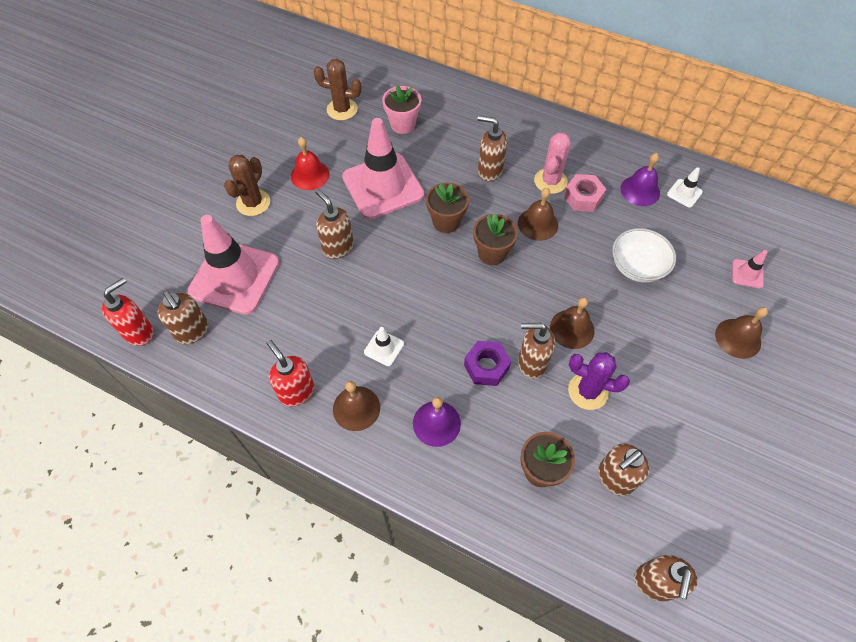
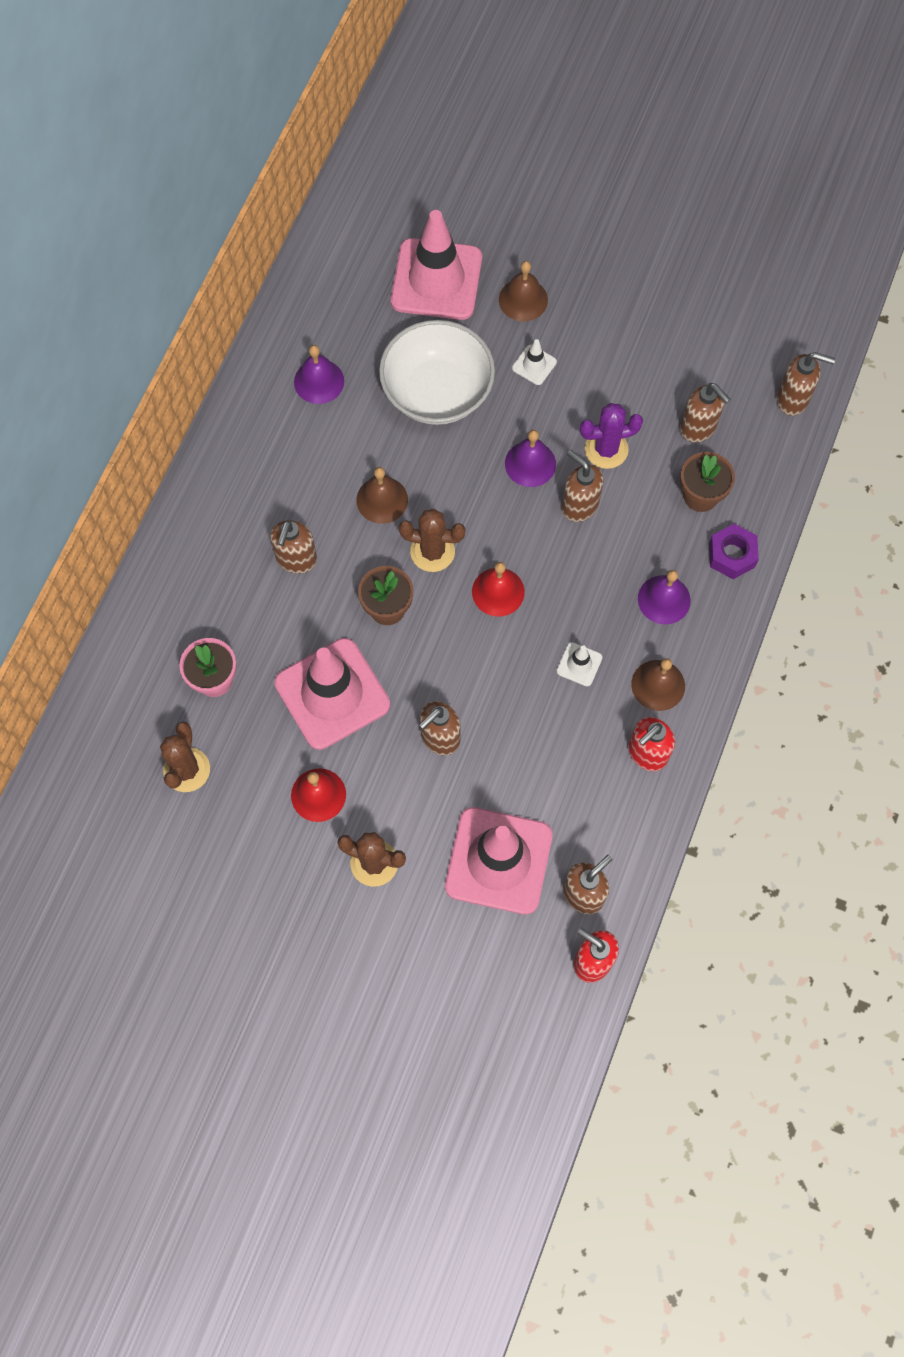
camera: 95 degrees left, 10 degrees up
(454, 295) = (498, 591): none -> red bell
(486, 367) = (589, 552): purple nut -> purple nut (731, 555)
(492, 253) = (432, 552): brown flower pot -> brown cactus
(531, 363) = (579, 505): brown soap dispenser -> brown soap dispenser turned 135 degrees clockwise
(550, 181) = (310, 485): pink cactus -> none
(572, 329) = (530, 463): brown bell -> purple bell
(583, 197) = (335, 447): pink nut -> none
(588, 391) = (606, 449): purple cactus -> purple cactus turned 60 degrees clockwise
(637, 266) = (437, 392): white bowl -> white bowl, size x1.54
(684, 193) = (320, 332): white traffic cone -> white traffic cone (534, 365)
(747, 274) = (436, 280): pink traffic cone -> pink traffic cone, size x2.42

